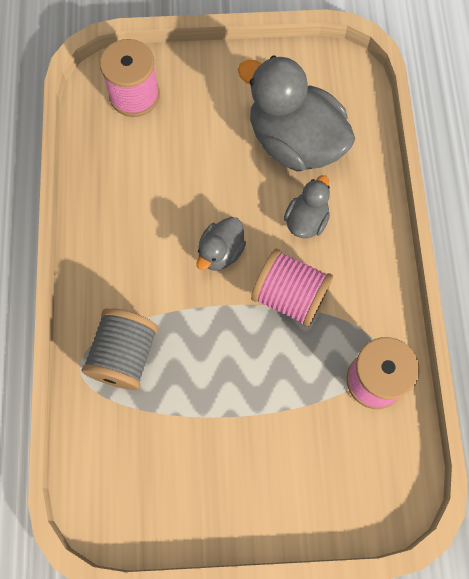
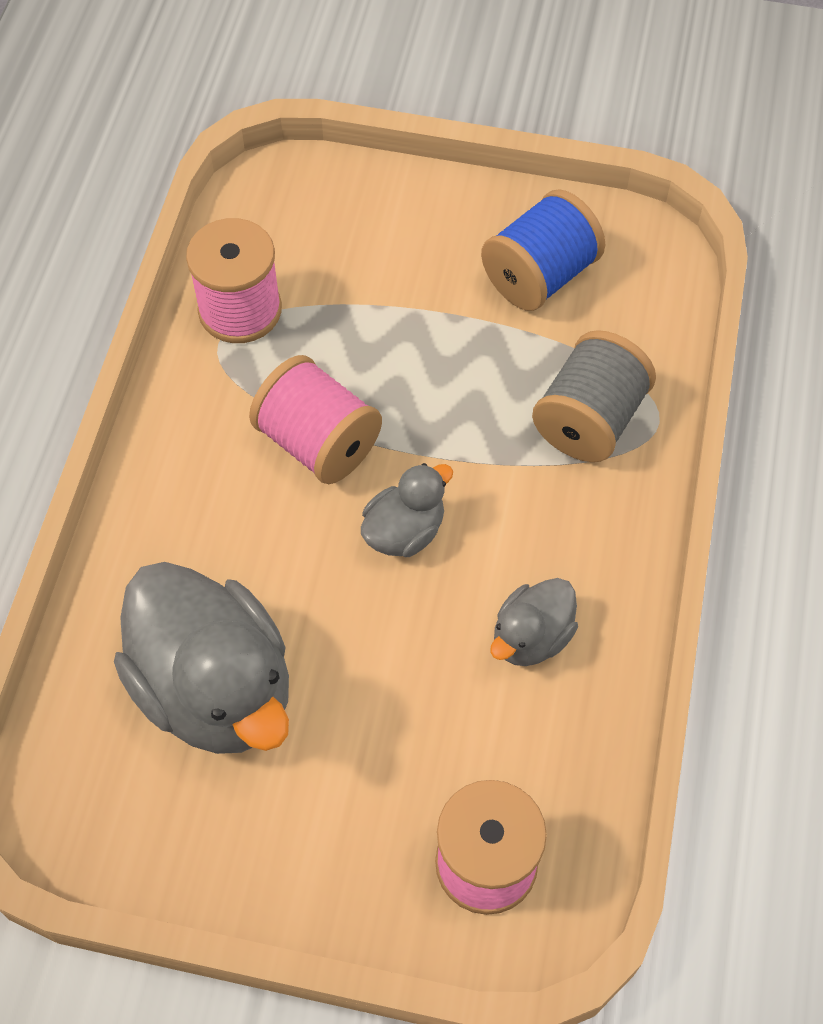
camera: 165 degrees left, 10 degrees down
(179, 465) = (539, 276): none -> blue spool
(306, 220) = (249, 548): grey duck -> grey duck (531, 637)

